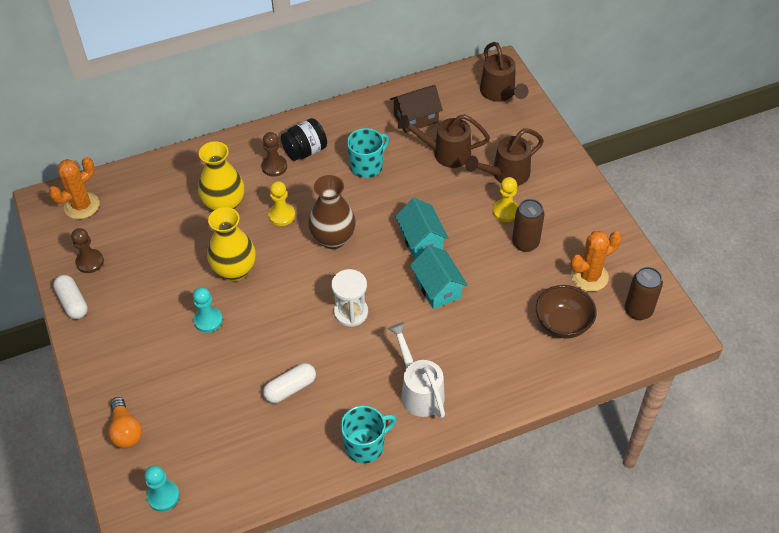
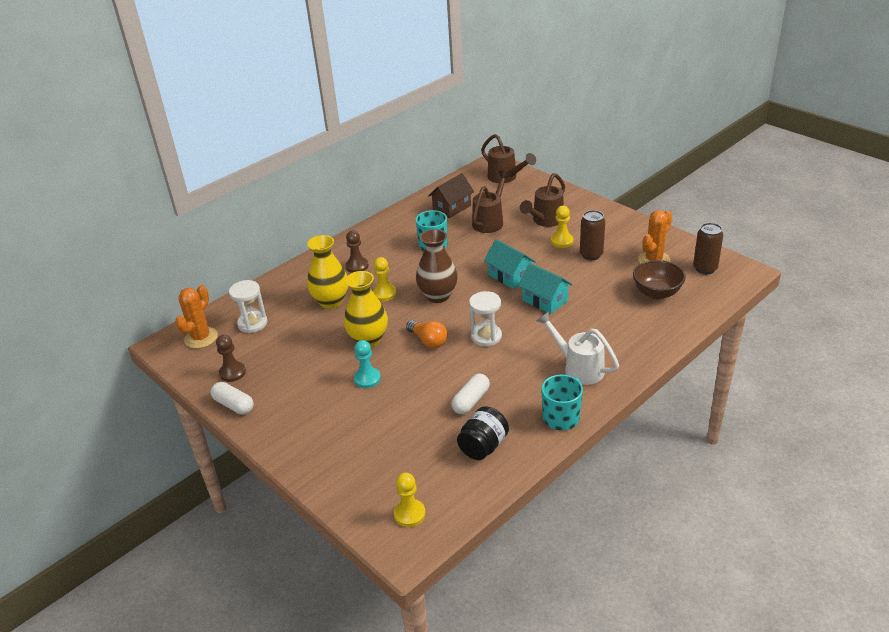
camera: 20 degrees left, 15 degrees down
(126, 430) = (343, 478): orange light bulb -> orange light bulb (428, 341)
(137, 206) = (252, 323): none -> white hourglass
(163, 496) = (409, 514): turquoise pawn -> yellow pawn
(305, 151) = (376, 250): black jar -> black jar (483, 446)
(445, 153) = (490, 221): brown watering can -> brown watering can turned 135 degrees clockwise

